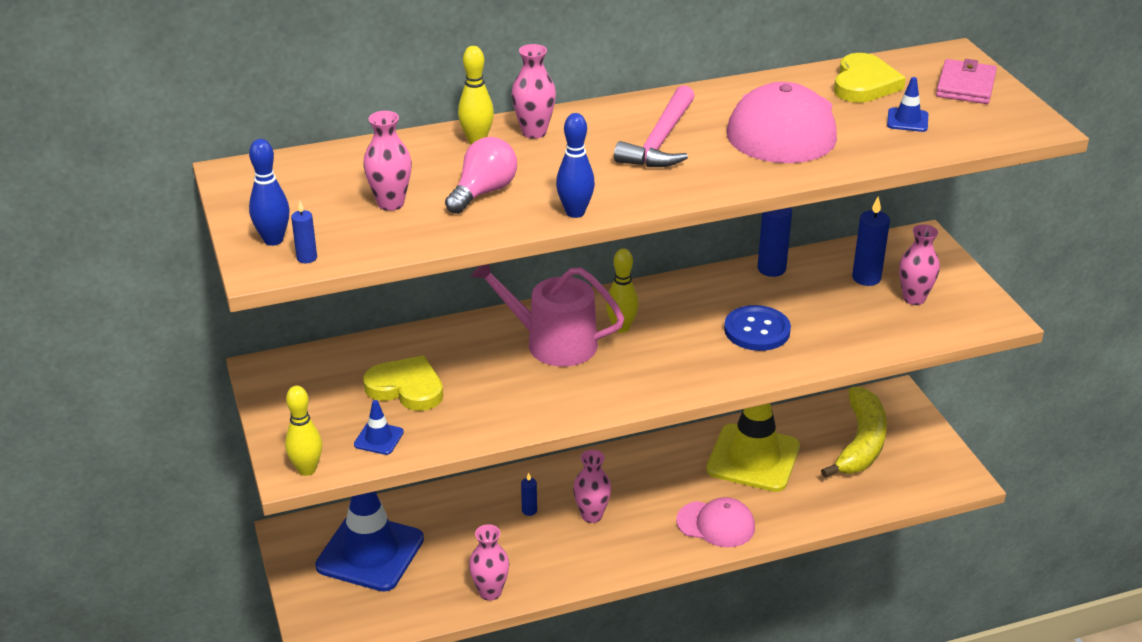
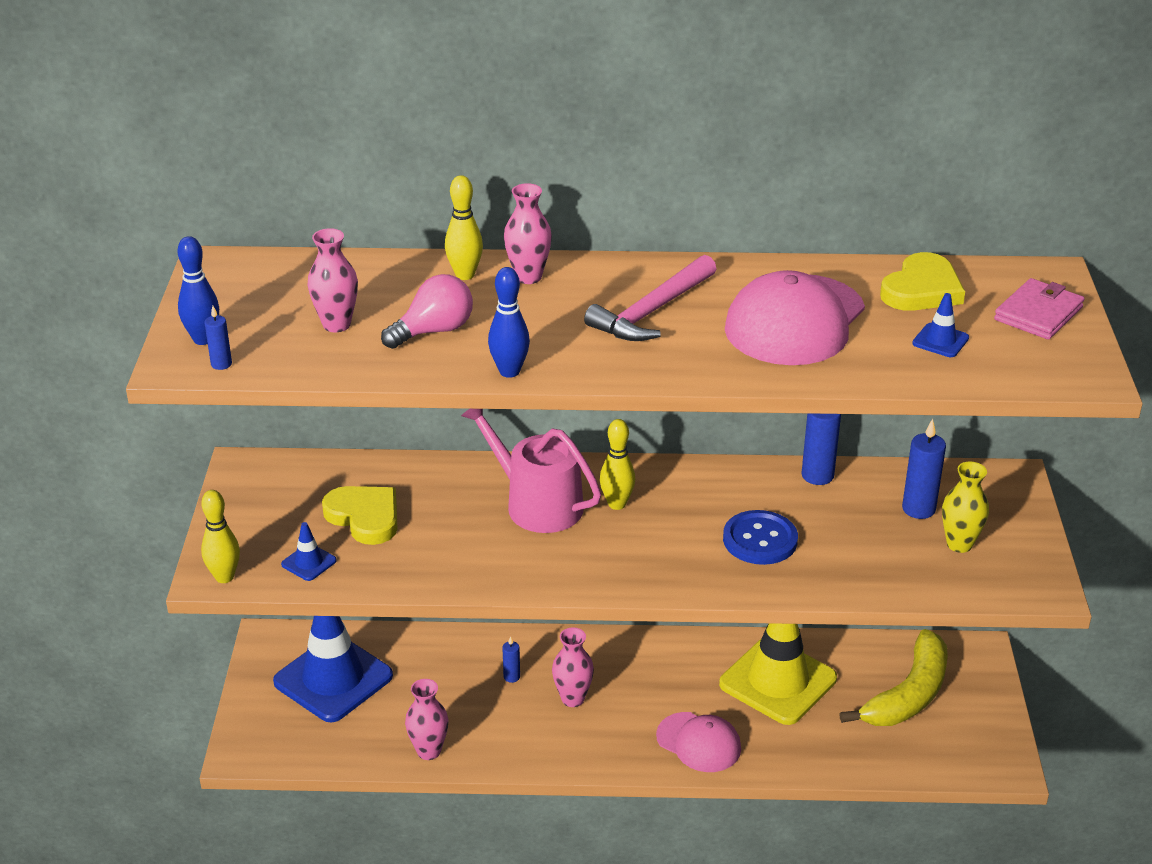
camera: 20 degrees right, 0 degrees up
(914, 298) = (959, 544): pink vase -> yellow vase

